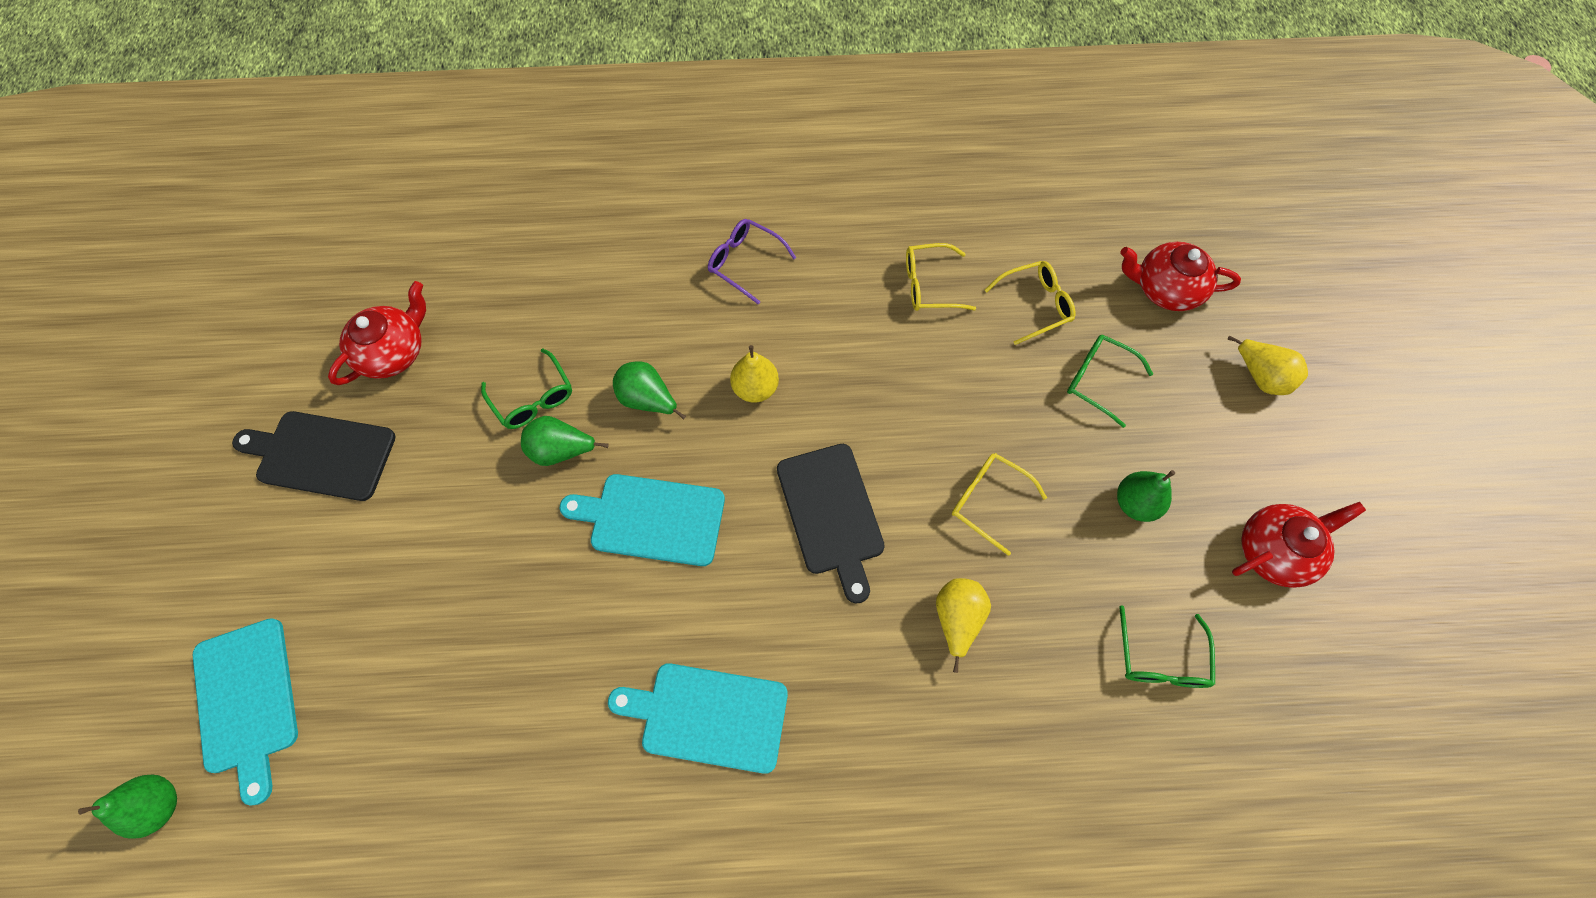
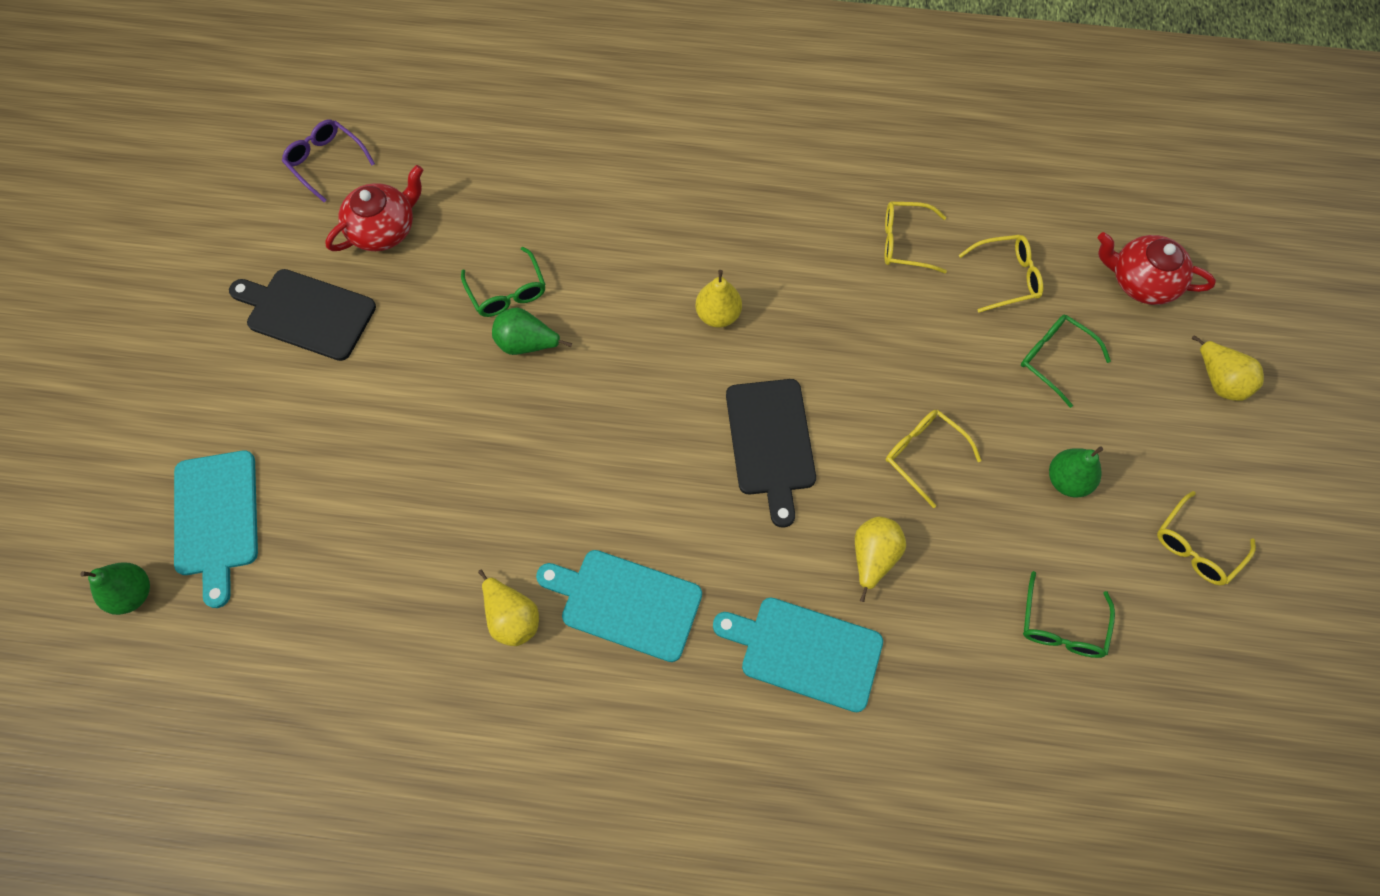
camera: 10 degrees right, 0 degrees up
(588, 755) = (512, 617): none -> yellow pear
(648, 400) = (614, 310): green pear -> none
(652, 519) = (601, 419): turquoise cutting board -> turquoise cutting board (805, 652)
(744, 262) = (727, 194): purple glasses -> purple glasses (326, 162)
(1274, 551) = (1196, 547): red teapot -> yellow glasses

